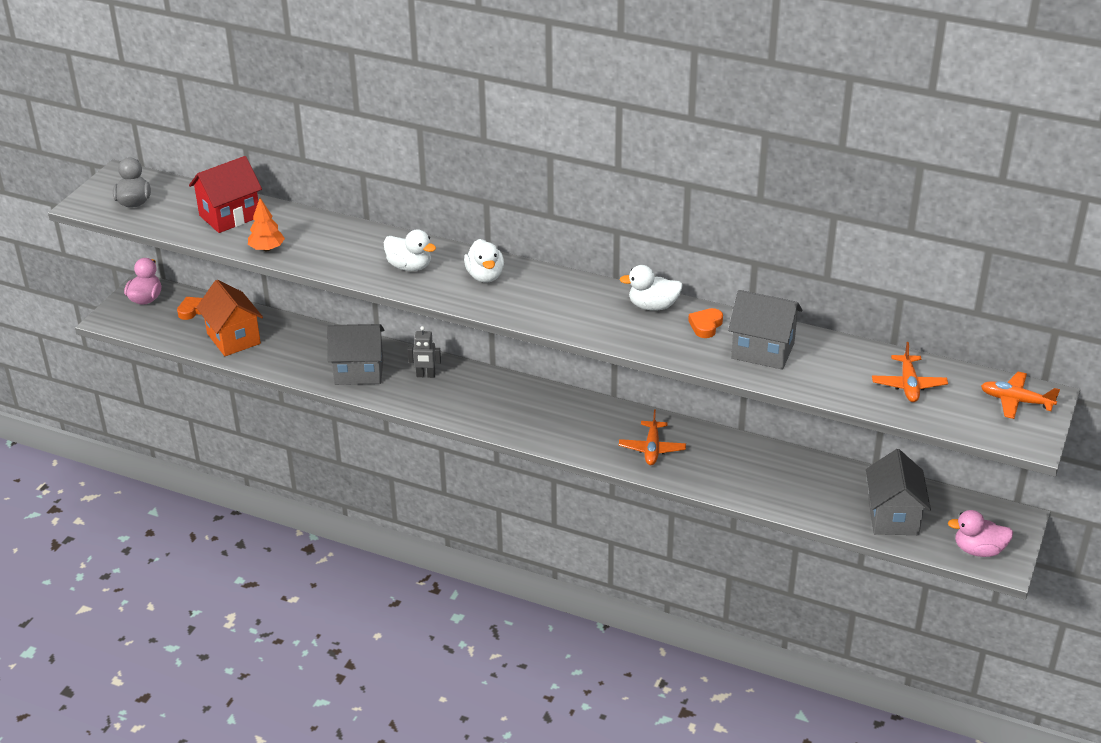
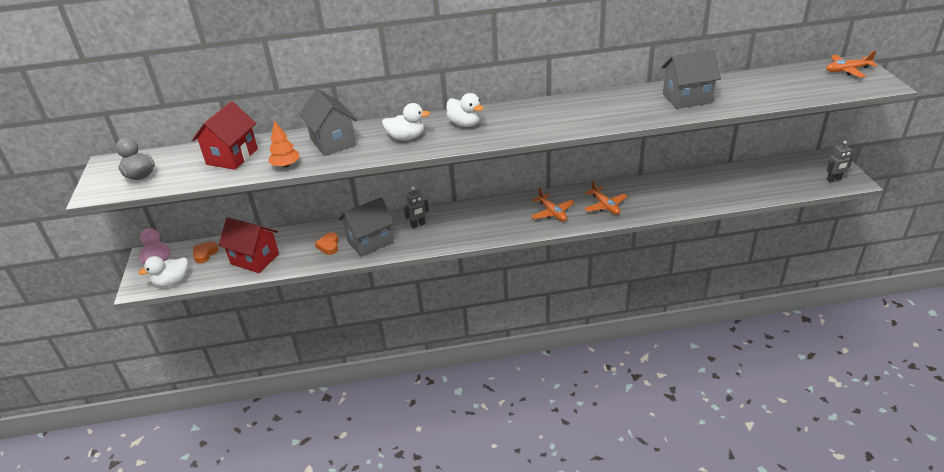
camera: 30 degrees left, 0 degrees up
(233, 338) = (255, 259): orange house -> red house
(653, 306) = (592, 100): white duck -> white duck (172, 281)
(705, 326) = (636, 98): orange heart -> orange heart (329, 246)
(893, 517) = (773, 183): grey house -> grey house (333, 142)
(908, 385) = (786, 84): orange plane -> orange plane (552, 212)
(978, 550) = (834, 180): pink duck -> grey robot

